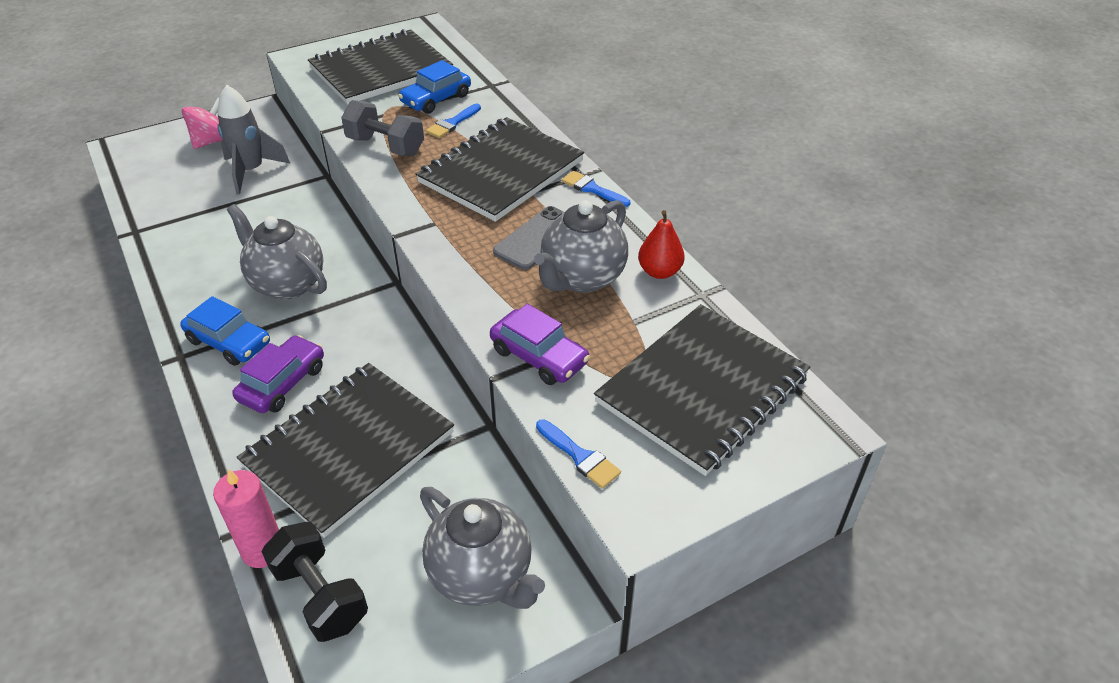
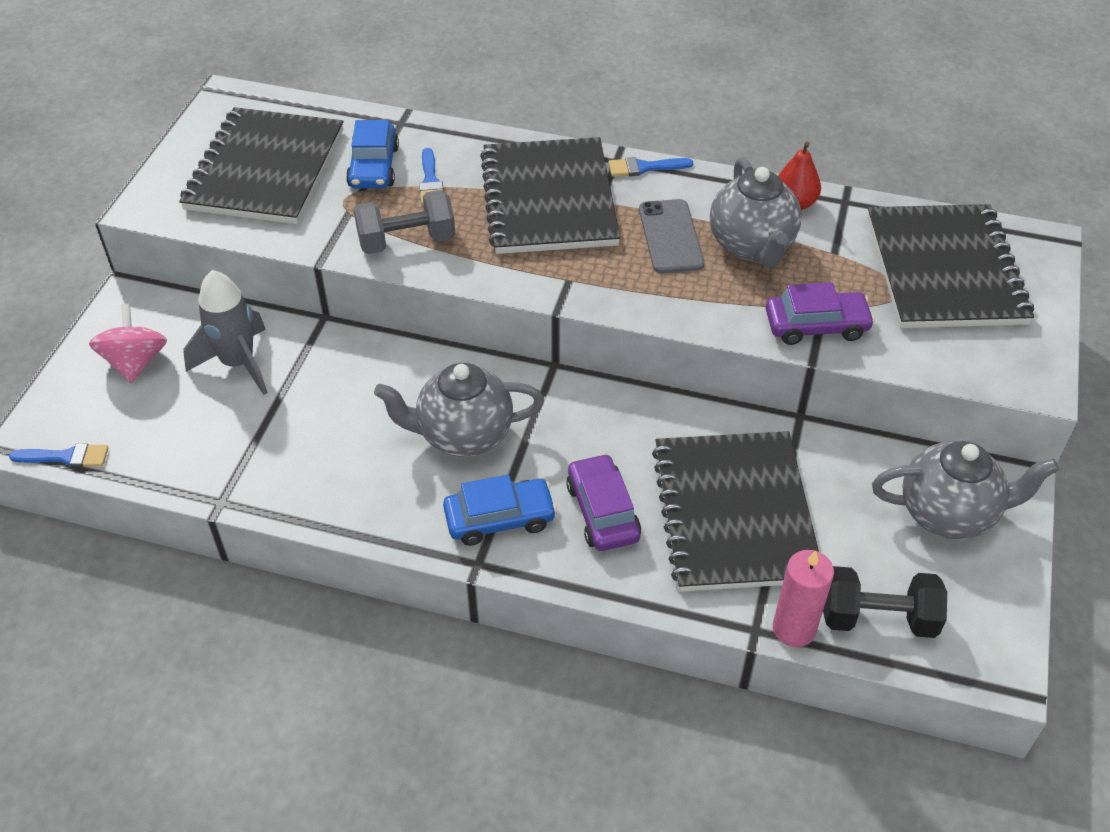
camera: 45 degrees left, 5 degrees up
(580, 456) = (946, 372): blue brush -> blue brush (66, 457)

